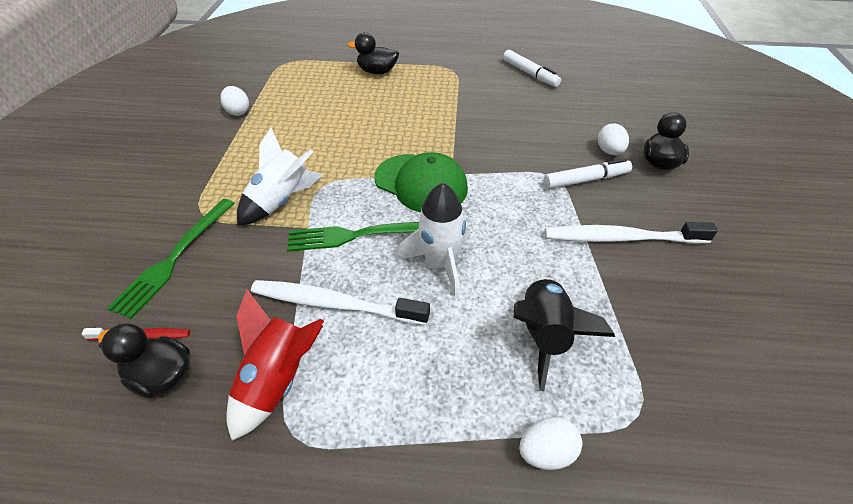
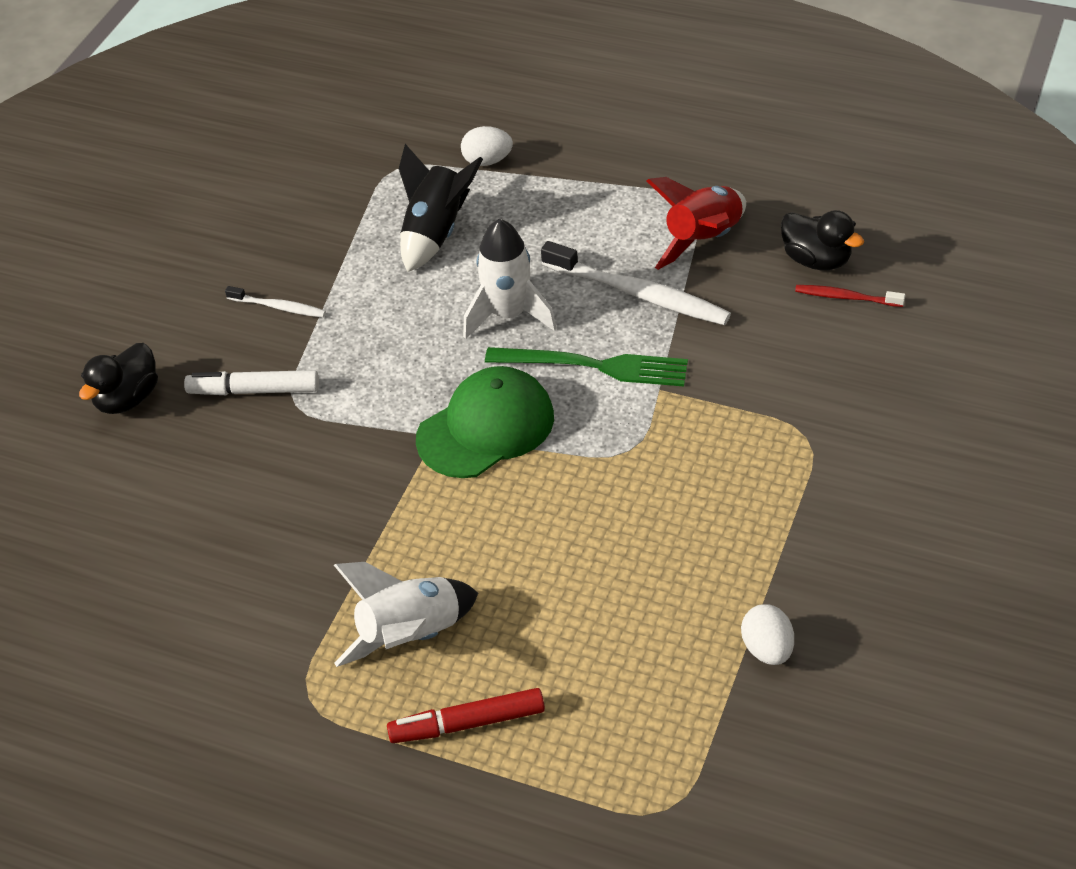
camera: 160 degrees left, 0 degrees up
(174, 258) = (829, 376): green fork -> none
(281, 200) = (692, 435): white rocket -> white rocket (410, 636)
(377, 72) = (467, 723): black duck -> red marker
(421, 183) = (486, 427): green cap -> green cap turned 90 degrees clockwise
(530, 74) = (160, 646): white marker -> none
(609, 151) = (179, 431): white egg -> none
(621, 238) = (279, 307): white toothbrush -> white toothbrush, size x0.52

